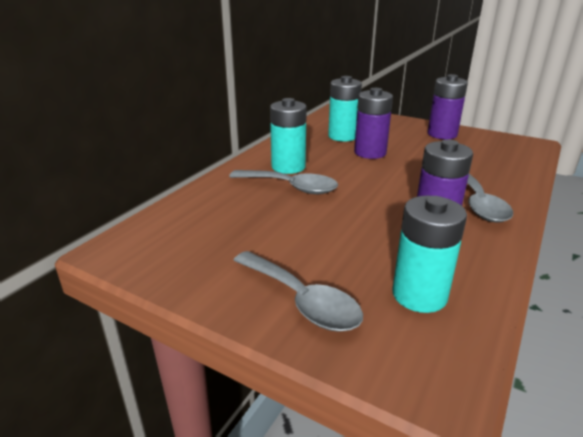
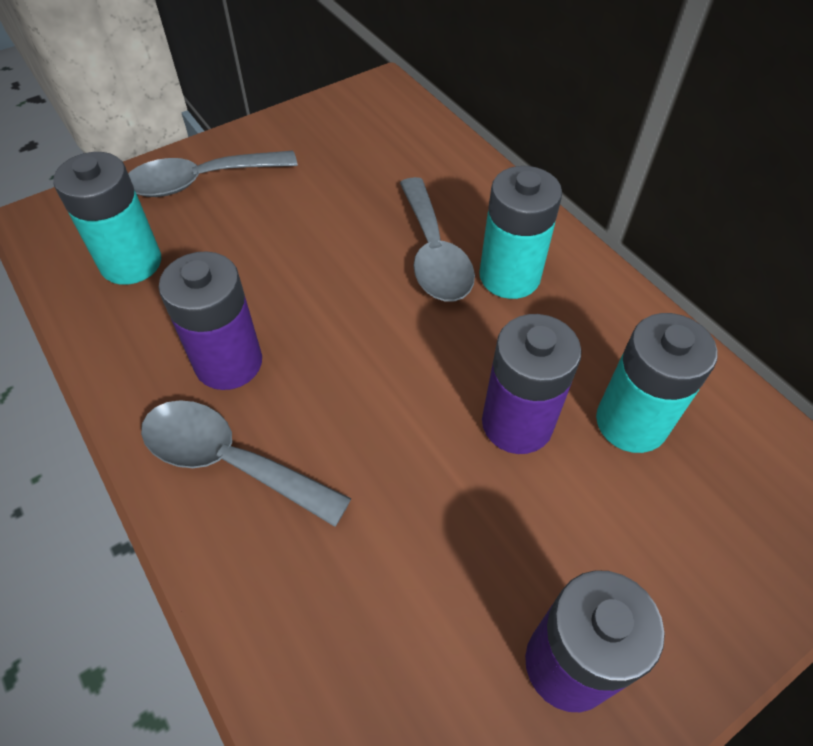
camera: 115 degrees right, 25 degrees up
(291, 187) = (434, 254): grey spoon -> grey spoon turned 60 degrees counterclockwise

